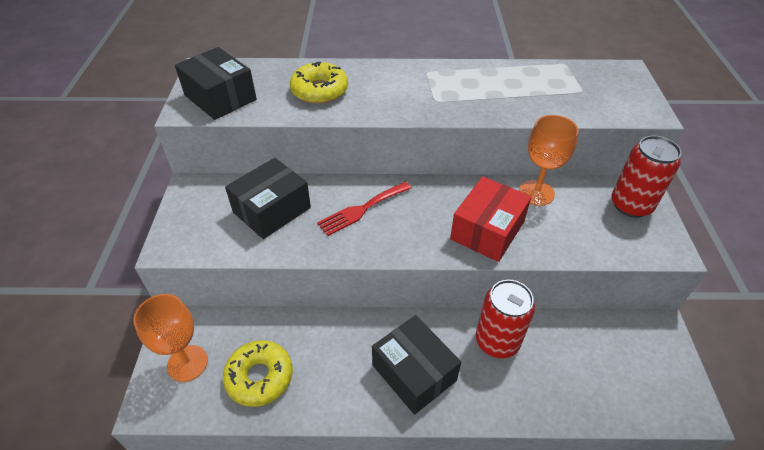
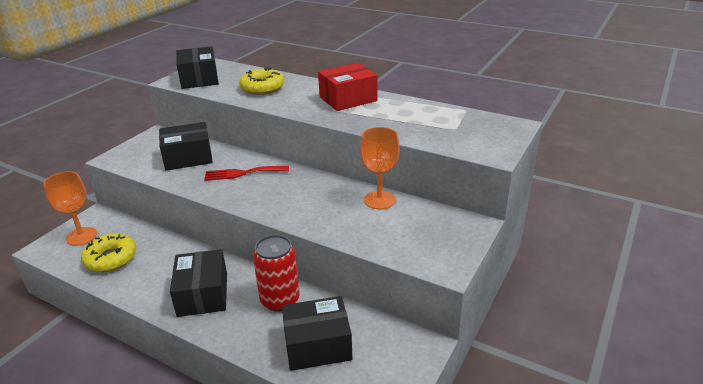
camera: 30 degrees right, 15 degrees down
(487, 230) = (313, 210): red box -> red box (348, 99)
(579, 375) = (317, 345): none -> black box
(631, 205) = (449, 230): red can -> none

